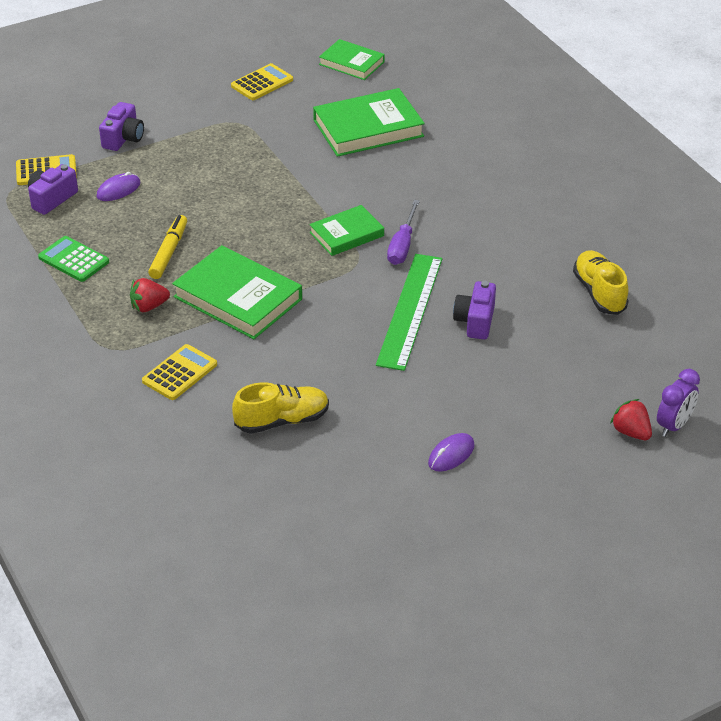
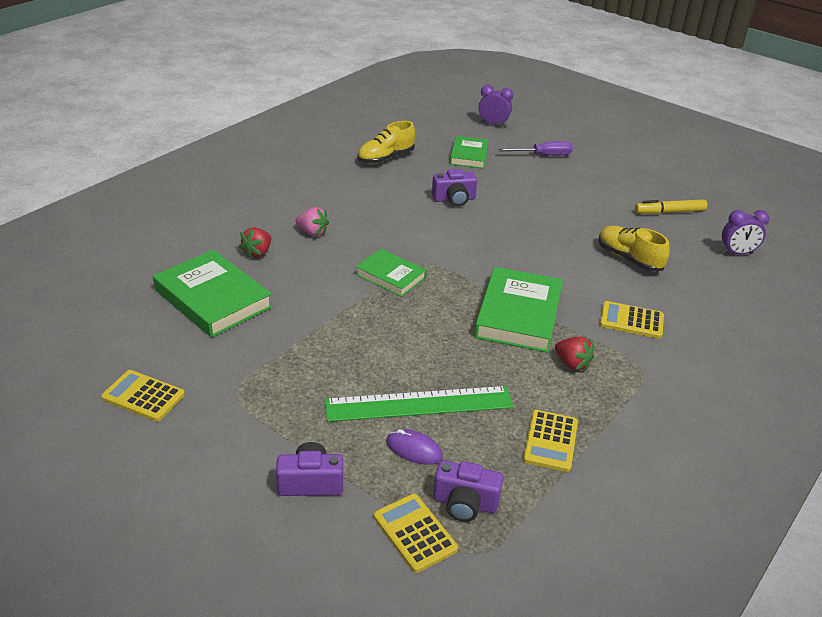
camera: 115 degrees left, 5 degrees down
(73, 260) = (550, 441): green calculator -> yellow calculator
(169, 252) = (489, 375): yellow marker -> yellow marker (669, 212)
(239, 528) = (737, 253): none -> purple clock
(351, 63) = (81, 337): green book -> green book (469, 155)
(402, 245) = (387, 245): purple screwdriver -> purple screwdriver (543, 155)
(410, 310) = (464, 227): green ruler -> green ruler (419, 404)
(451, 202) = (312, 232): none -> pink strawberry
(451, 454) = (590, 188): purple mouse -> none
(631, 432) = (511, 136): red strawberry -> red strawberry (257, 252)

